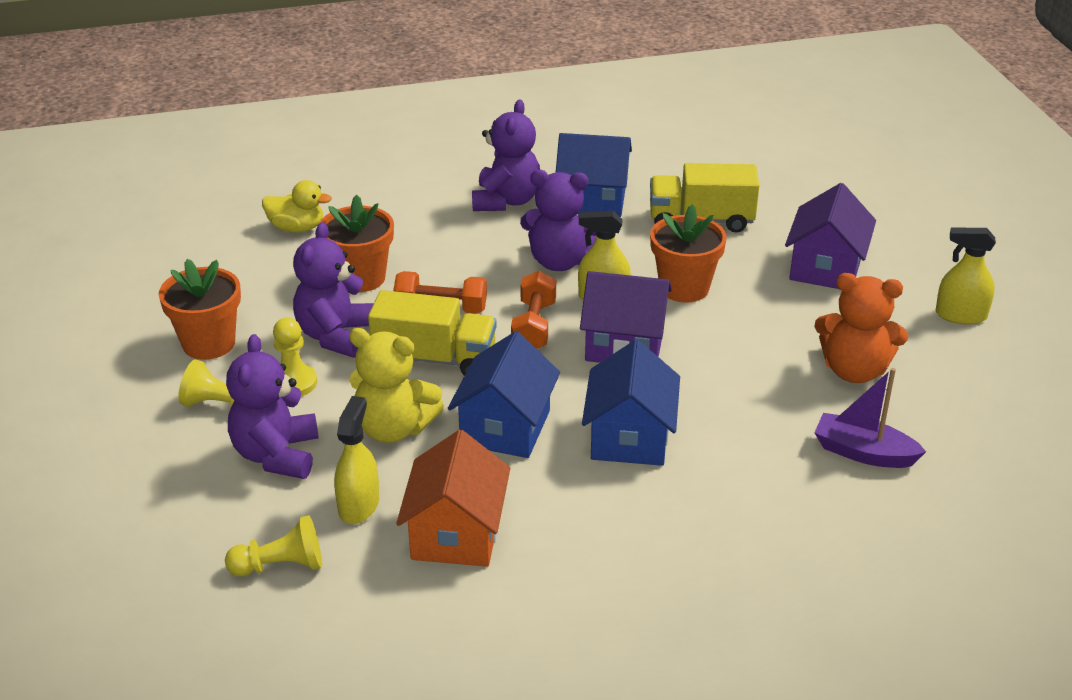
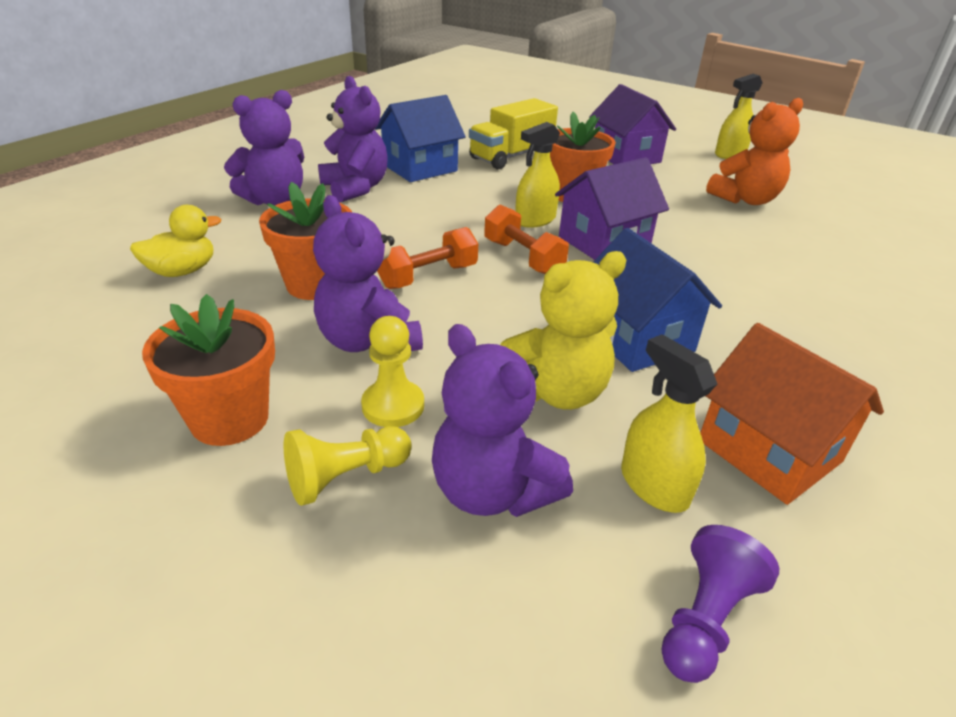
camera: 45 degrees left, 0 degrees up
(281, 566) = (705, 619): yellow pawn -> purple pawn
(434, 359) = (489, 316): yellow truck -> none
(559, 261) = (464, 210): purple teddy bear -> purple teddy bear (275, 200)
(629, 437) = (722, 298): blue house -> none
(863, 453) = (840, 239): purple boat -> none

